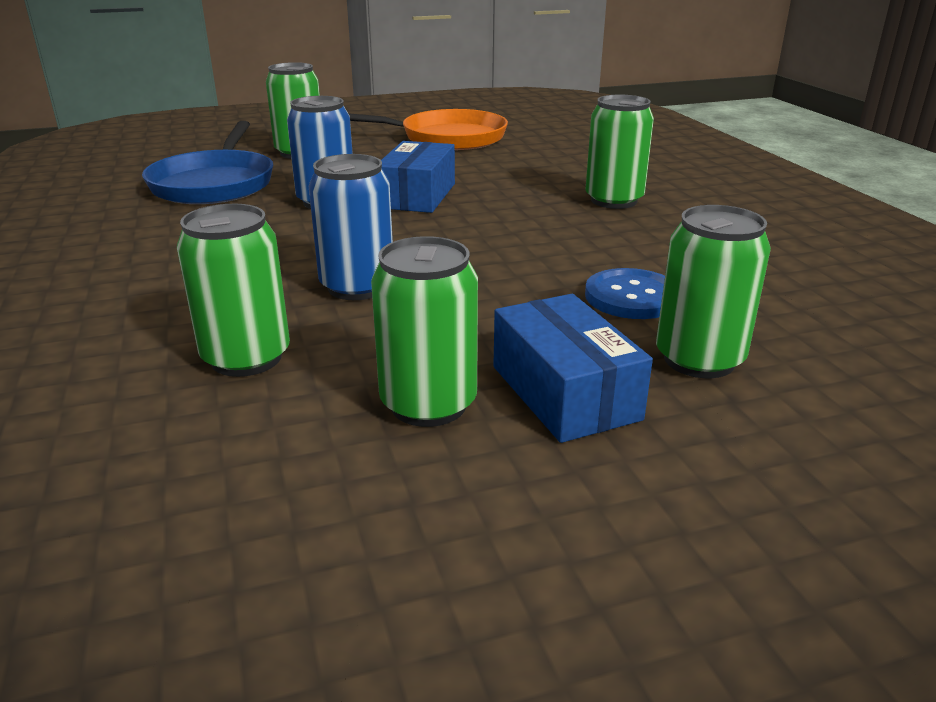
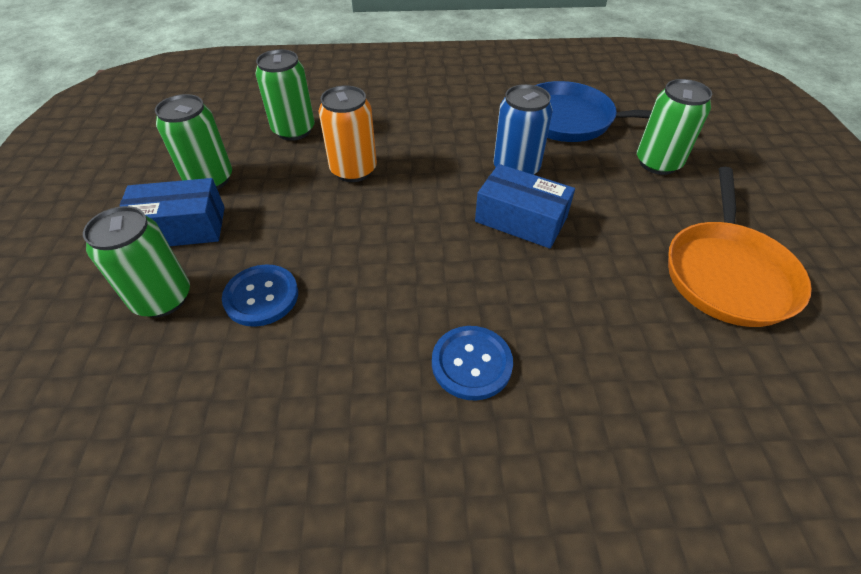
camera: 105 degrees right, 20 degrees up
(357, 287) = (353, 170): blue can -> orange can
(614, 200) = (471, 363): green can -> blue button

